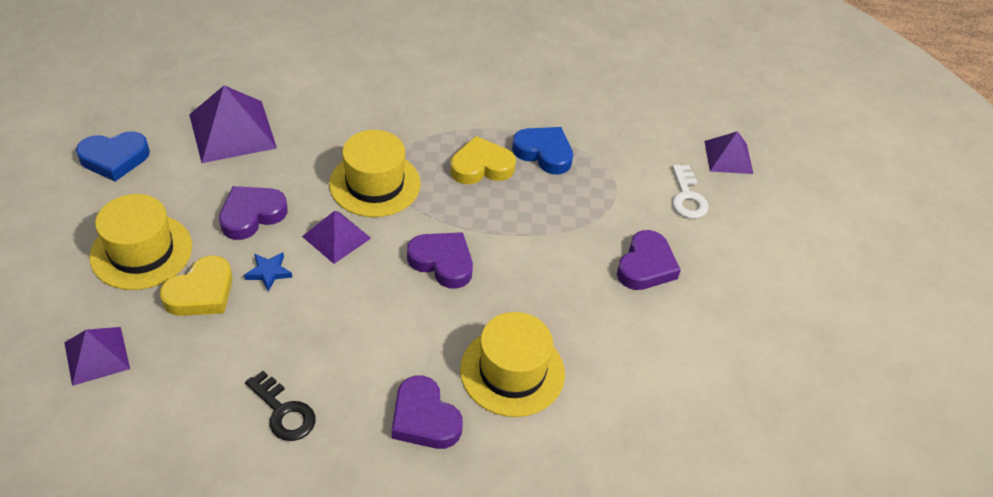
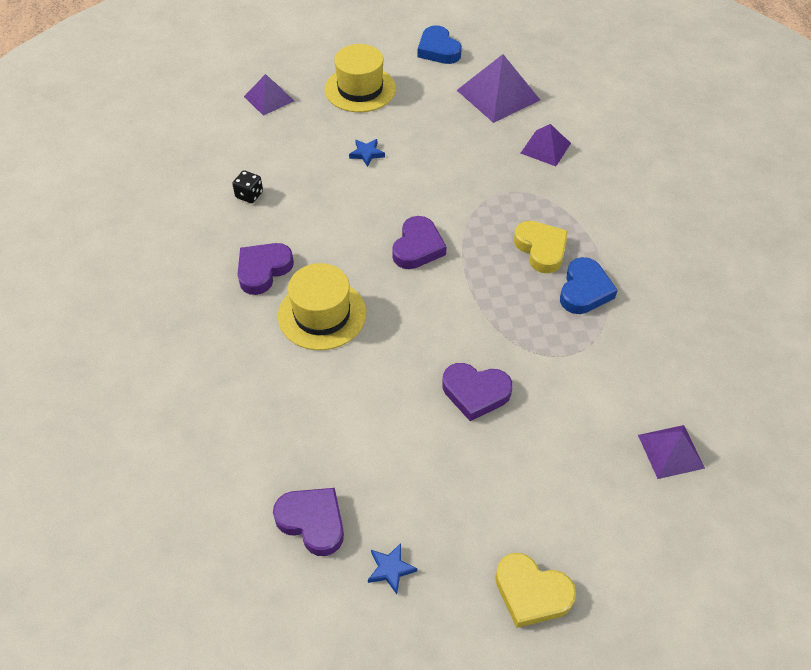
camera: 80 degrees right, 5 degrees up
(201, 292) = (335, 127): yellow heart -> yellow heart (531, 593)
(252, 215) = (417, 130): purple heart -> purple heart (312, 522)
(284, 412) = (249, 195): black key -> black dice
(336, 237) = (416, 179): purple pyramid -> purple pyramid (545, 148)
(375, 184) = (484, 187): yellow hat -> none
(687, 197) = (587, 418): white key -> none
(827, 379) = (390, 569): none -> blue star

